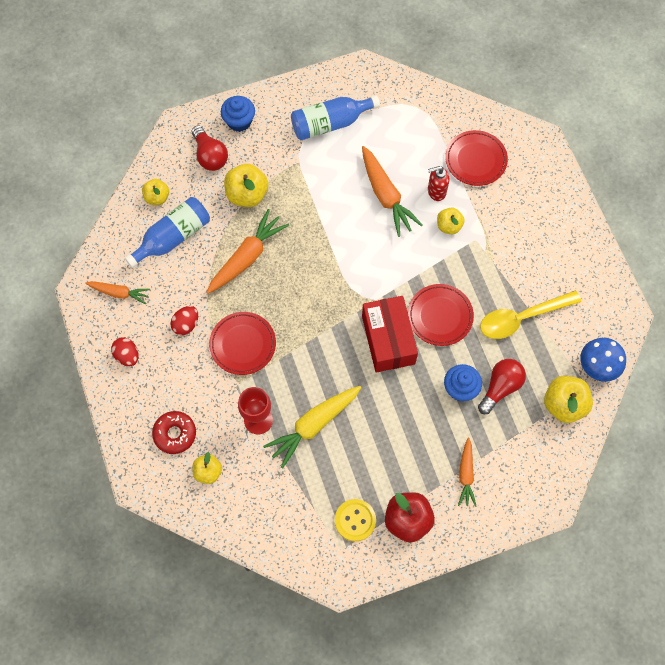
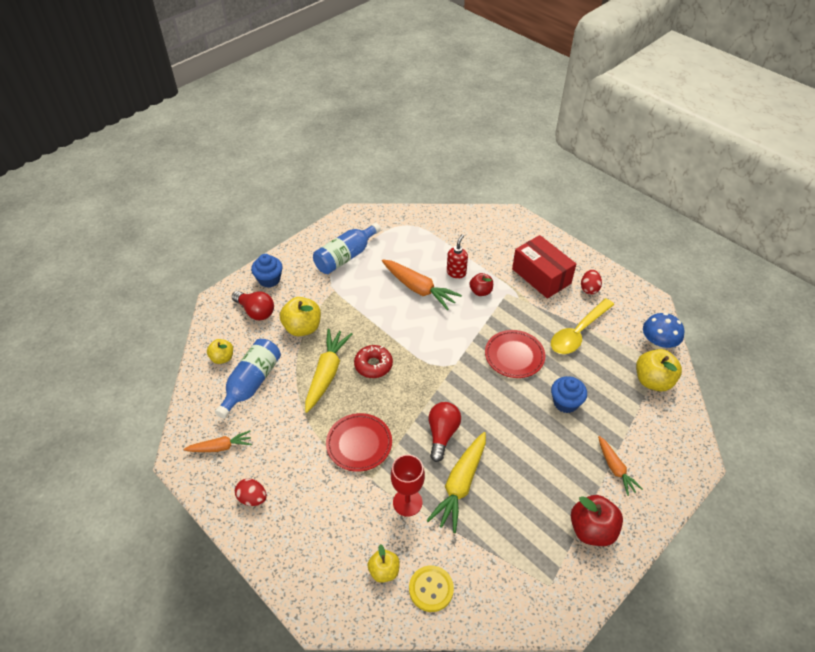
camera: 25 degrees left, 20 degrees down
(175, 434) = (333, 550): red donut -> red donut (373, 365)
(186, 324) = (297, 448): red egg -> red egg (589, 289)
(247, 257) = (326, 374): orange carrot -> yellow carrot
(355, 520) = (546, 552): yellow button -> yellow button (431, 589)
(388, 340) = (483, 390): red box -> red box (541, 276)
(436, 191) = (456, 272): red soap dispenser -> red soap dispenser turned 150 degrees clockwise
(449, 226) = (480, 291): yellow apple -> red apple
(475, 160) = (473, 243): red plate -> none
(500, 387) = (596, 389): red light bulb -> red light bulb (442, 434)

